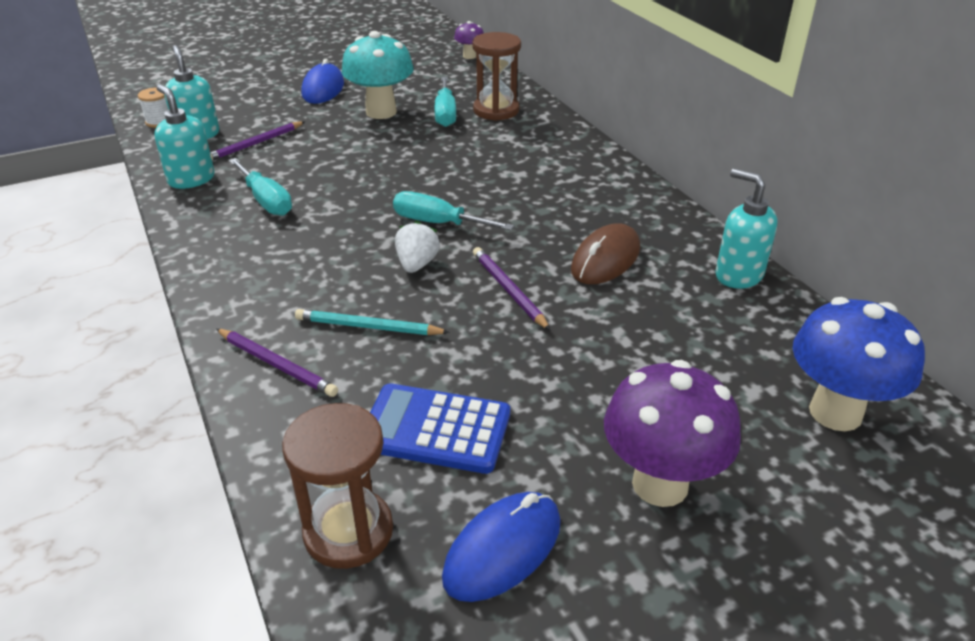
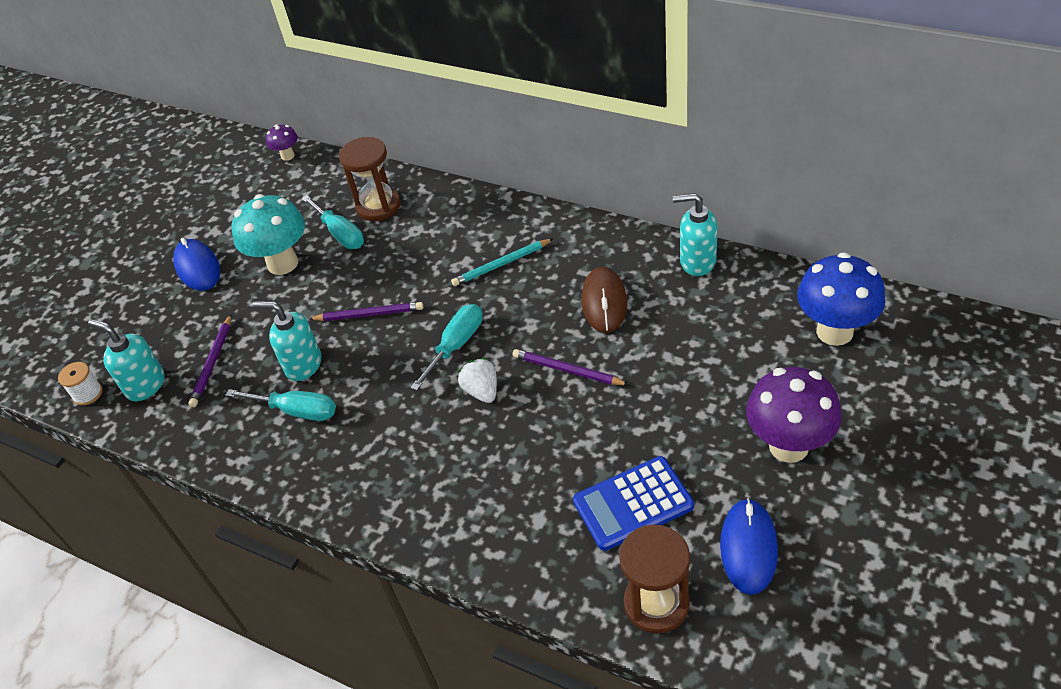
camera: 30 degrees left, 10 degrees up
(191, 179) = (203, 432): turquoise soap dispenser -> turquoise soap dispenser (303, 365)
(277, 364) = (480, 534): purple pencil -> purple pencil (369, 314)
(368, 327) = (507, 463): turquoise pencil -> turquoise pencil (502, 264)
(438, 223) = (456, 345): turquoise screwdriver -> turquoise screwdriver turned 135 degrees clockwise

